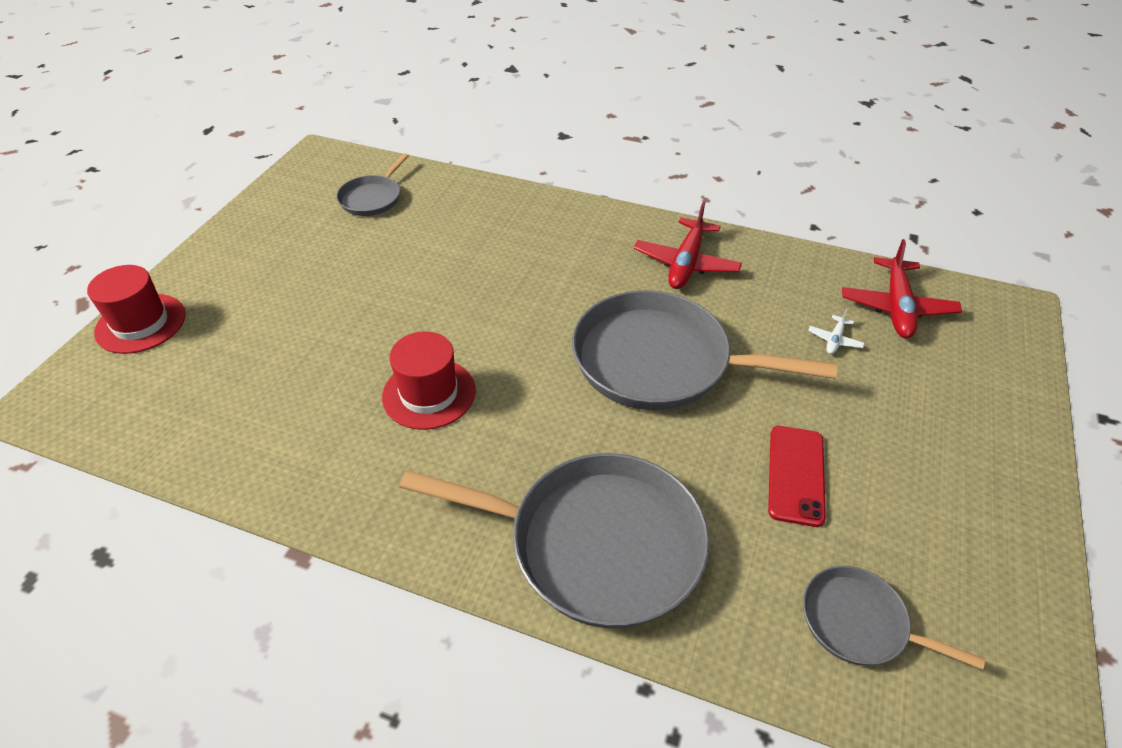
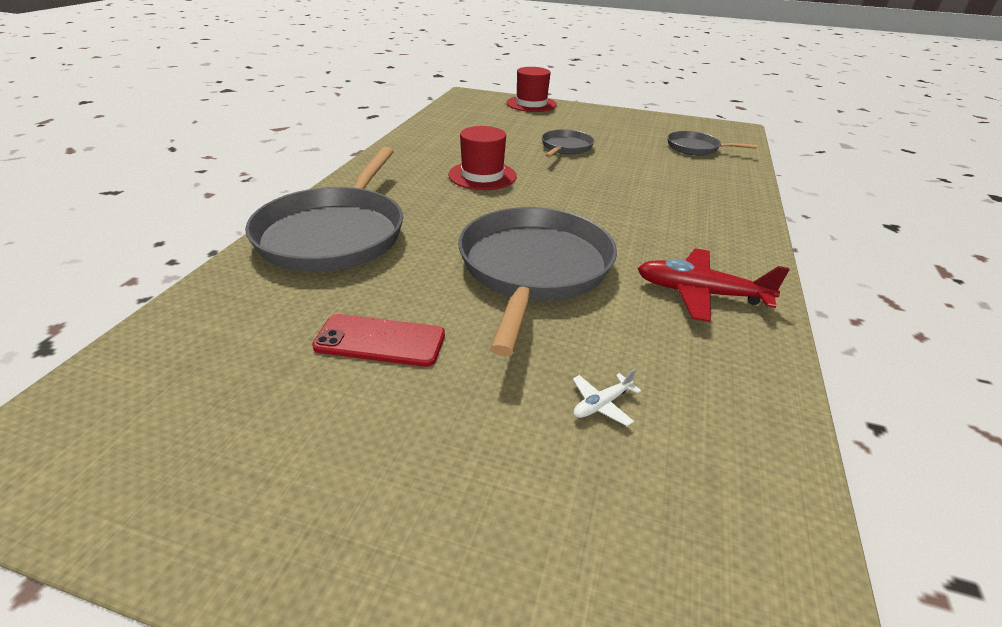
camera: 85 degrees right, 10 degrees down
(834, 340) = (601, 404): white plane -> white plane turned 60 degrees counterclockwise
(859, 622) = (200, 359): grey pan -> grey pan (565, 147)
(896, 307) = (706, 496): red plane -> none

